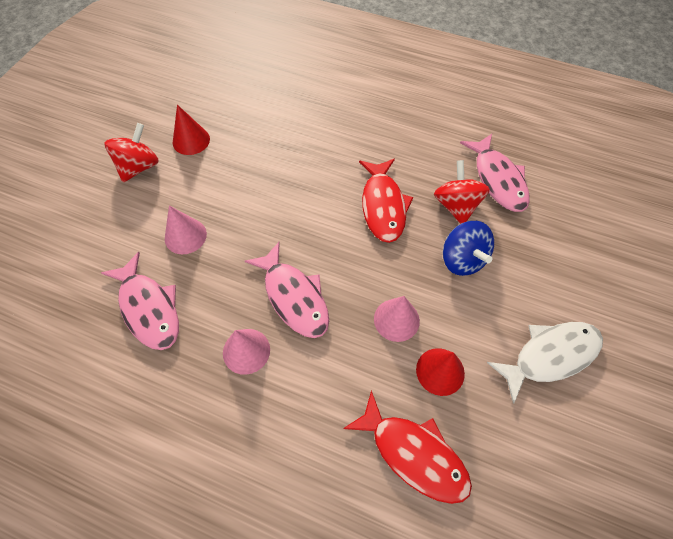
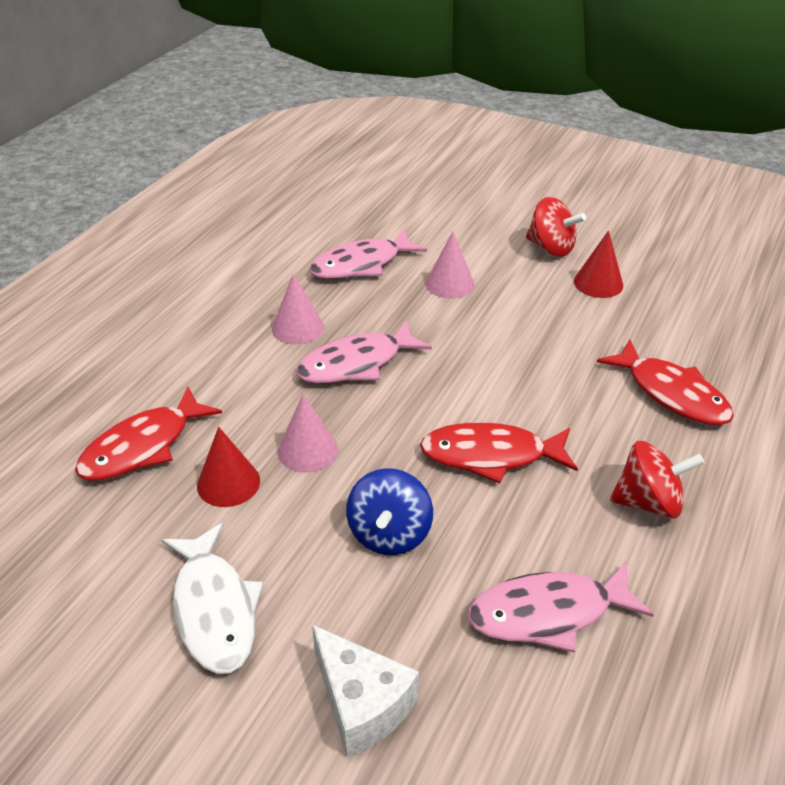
camera: 95 degrees right, 20 degrees down
(313, 113) = (671, 393): none -> red fish
(456, 206) = (490, 543): red spinning top -> red spinning top (648, 502)
(462, 259) = (389, 534): blue spinning top -> blue spinning top turned 60 degrees counterclockwise
(583, 263) = (361, 704): none -> white cheese

